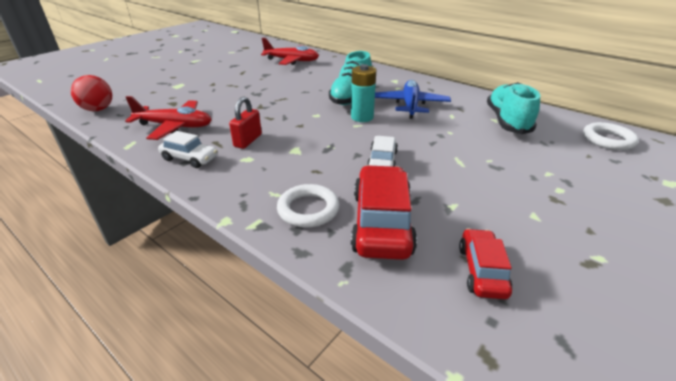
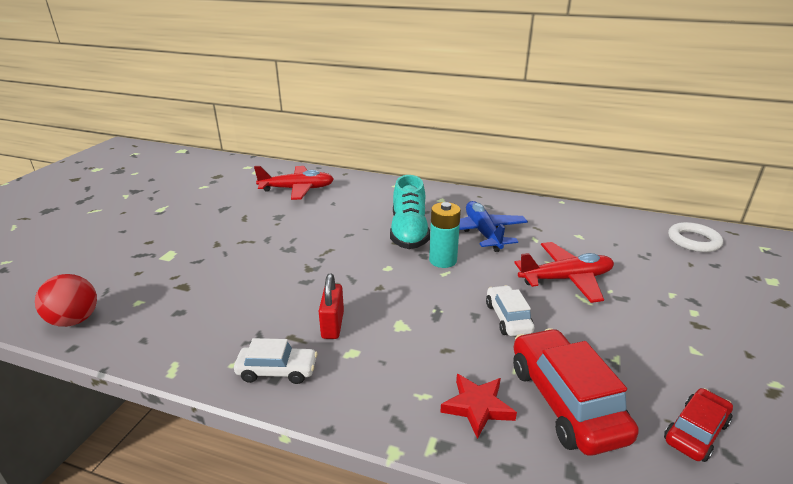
camera: 20 degrees left, 5 degrees down
(175, 126) = (216, 324): red plane -> red plane (566, 279)
(308, 209) = (477, 407): white ring -> red star
(481, 270) = (695, 432): red car -> red car turned 60 degrees clockwise
(507, 121) = (593, 236): turquoise shoe -> none

